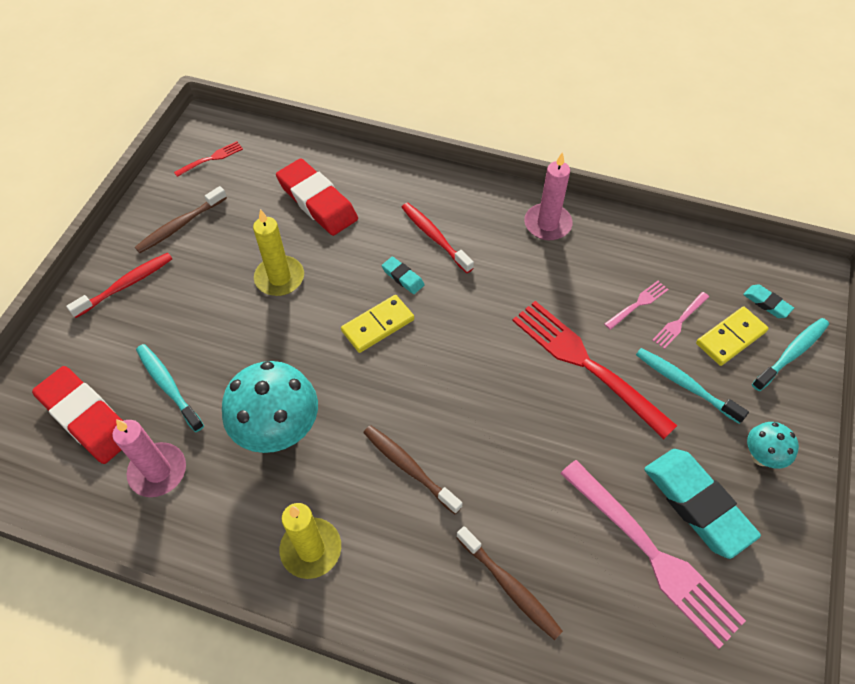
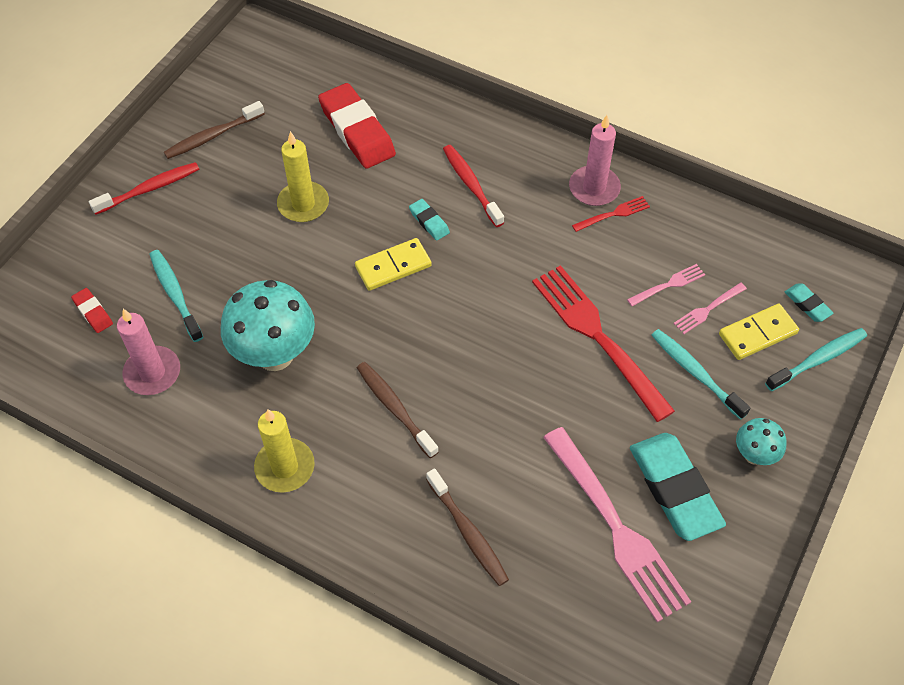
camera: 10 degrees right, 0 degrees up
(87, 418) = (93, 312): red eraser -> red eraser, size x0.46
(211, 158) = (256, 70): red fork -> red fork (613, 214)

